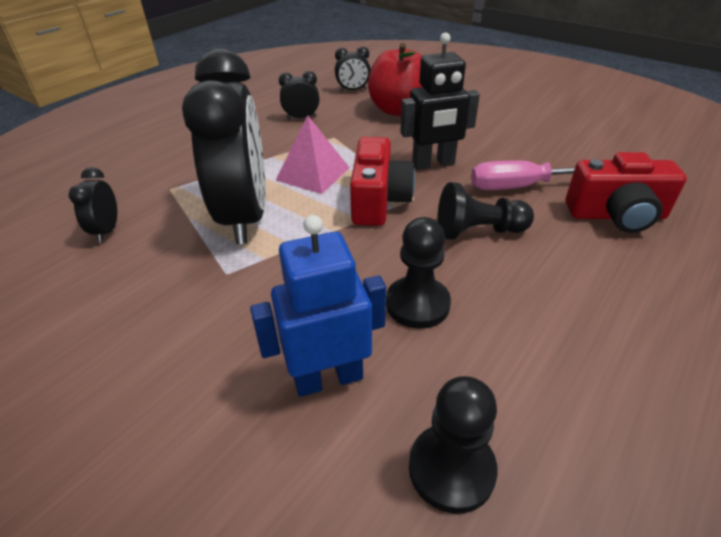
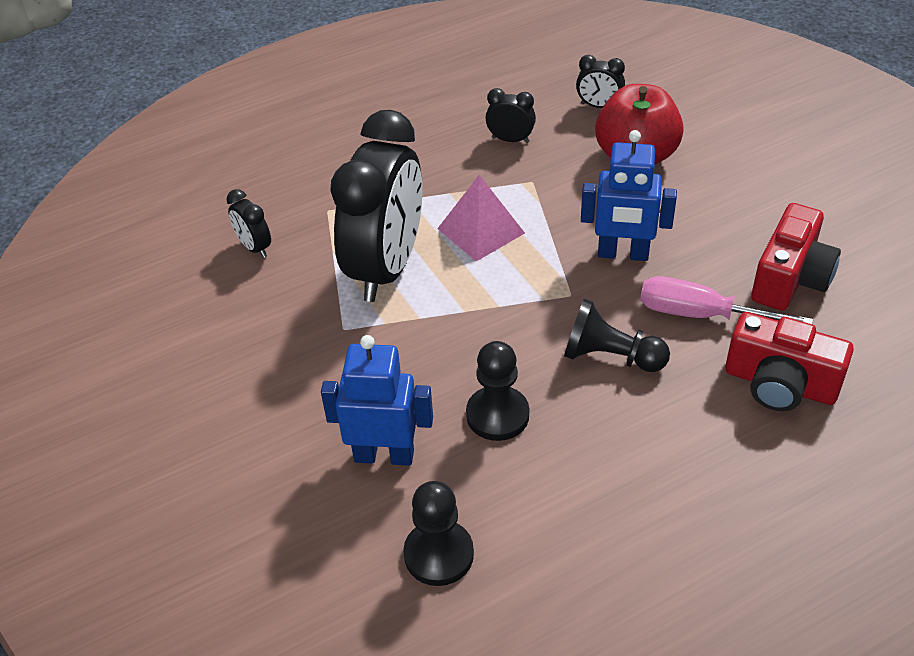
camera: 25 degrees right, 5 degrees up
(107, 231) = (254, 247): black clock -> black clock turned 60 degrees counterclockwise
(378, 200) = (530, 287): red camera -> red camera (790, 278)
(433, 164) = (623, 254): black robot -> blue robot

